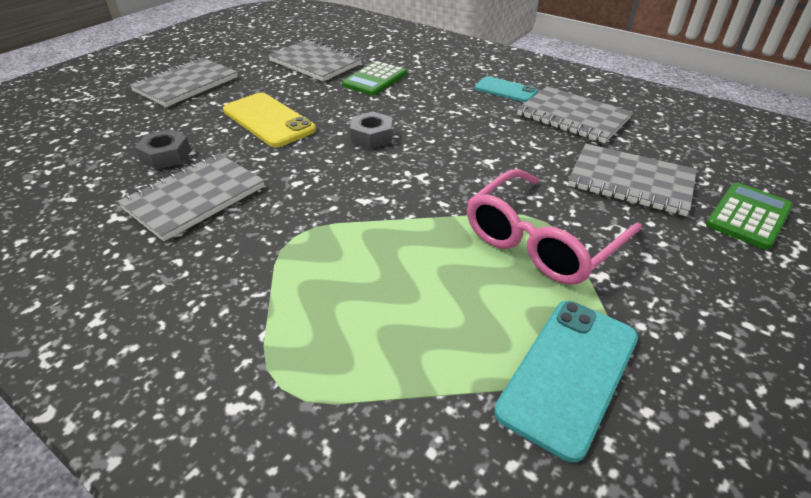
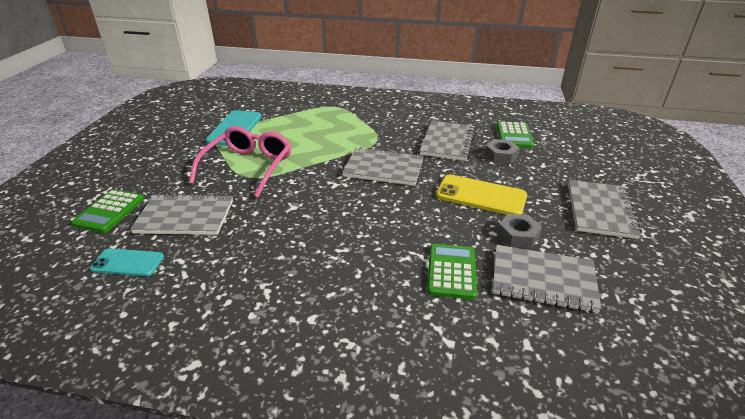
camera: 155 degrees right, 5 degrees down
(86, 181) = (514, 135): none -> green calculator
(372, 137) = (391, 203): grey nut -> grey nut (517, 236)
(505, 90) = (303, 299): turquoise phone -> turquoise phone (128, 263)
(573, 117) = (225, 276): grey notebook -> grey notebook (383, 168)

